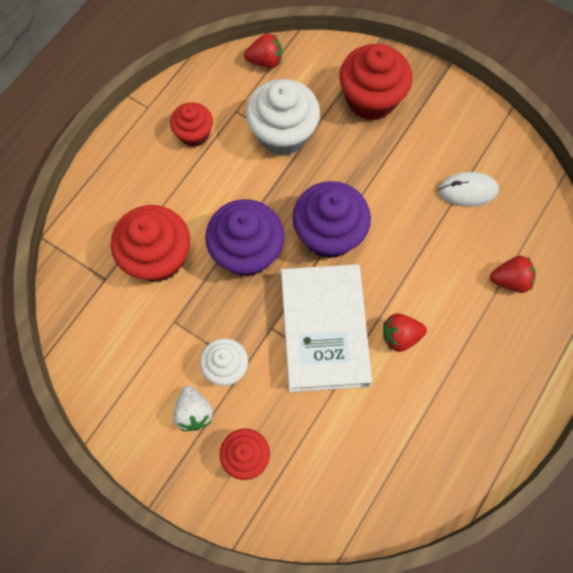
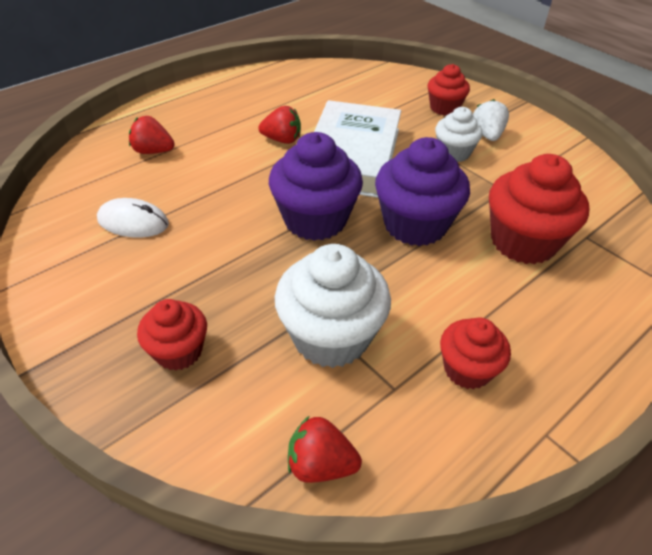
camera: 165 degrees left, 25 degrees down
(371, 99) = (179, 351): red cupcake -> red cupcake, size x0.59

